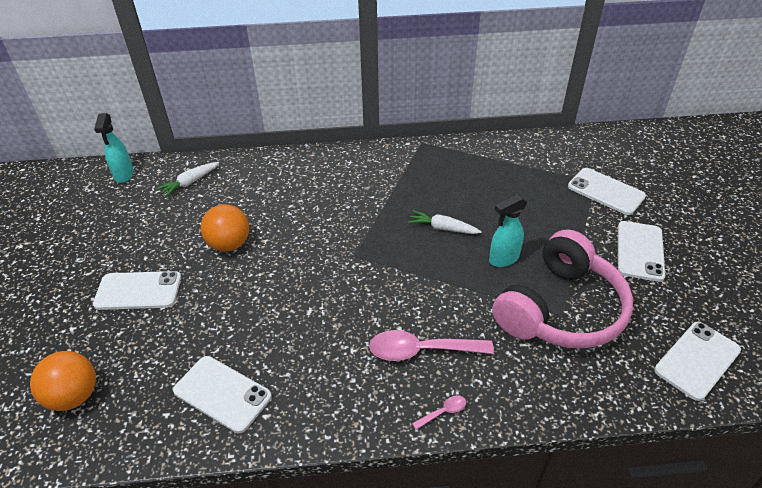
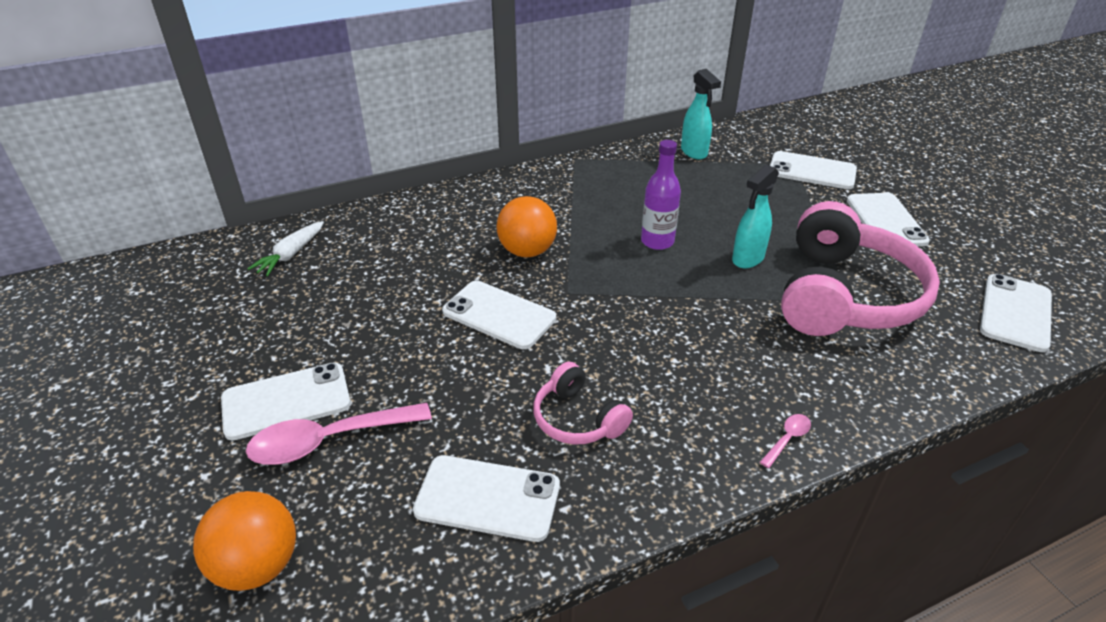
camera: 20 degrees left, 5 degrees down
(124, 175) = (184, 264): turquoise spray bottle -> turquoise spray bottle (694, 152)
(229, 244) = (390, 315): orange ball -> orange ball (527, 251)
(299, 261) = (499, 315): none -> white phone
(308, 354) = (577, 419): none -> pink headphones
(421, 350) = (717, 378): pink spoon -> pink spoon (328, 441)
(443, 228) = (657, 241): white carrot -> purple bottle

